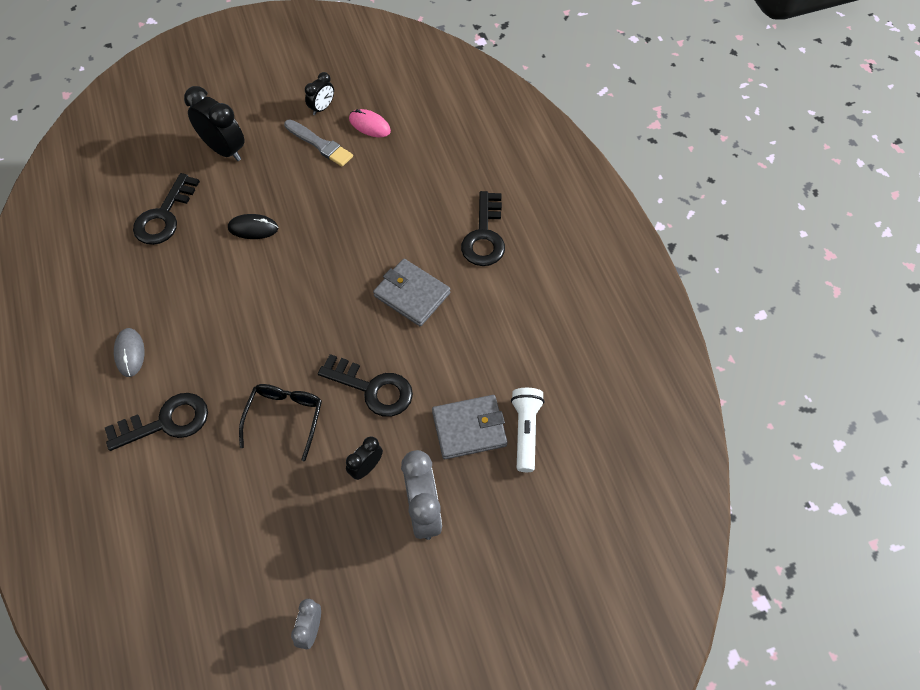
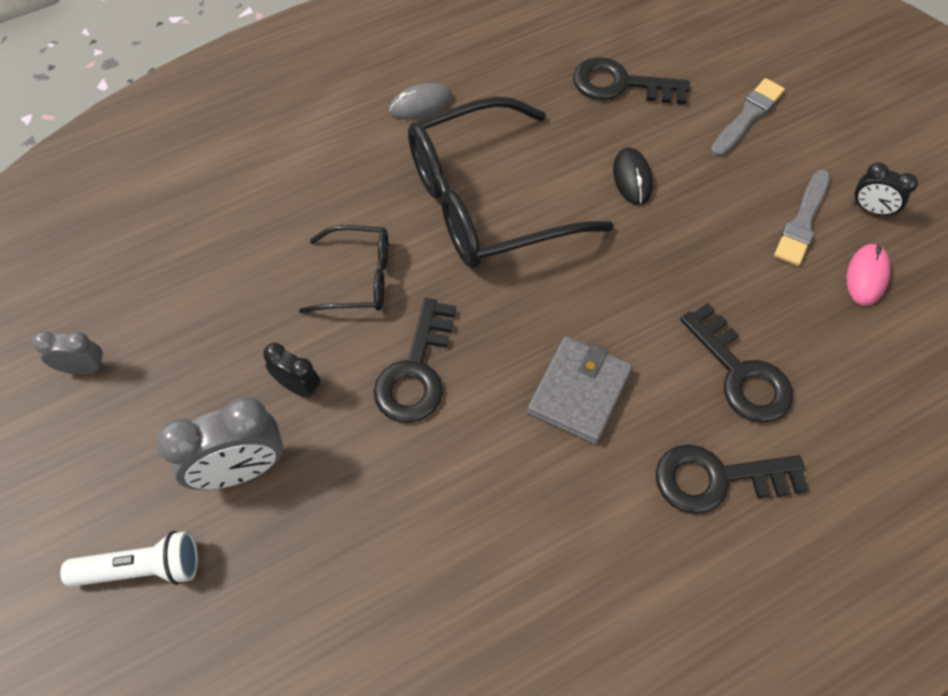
camera: 80 degrees right, 0 degrees up
(166, 422) = (337, 161): black key -> black key (741, 373)
(224, 149) = (747, 117): black clock -> grey brush
(243, 322) = (486, 202): none -> black glasses
(469, 428) = (372, 511): grey wallet -> none
(525, 431) = (377, 596): white flashlight -> white flashlight (142, 568)

